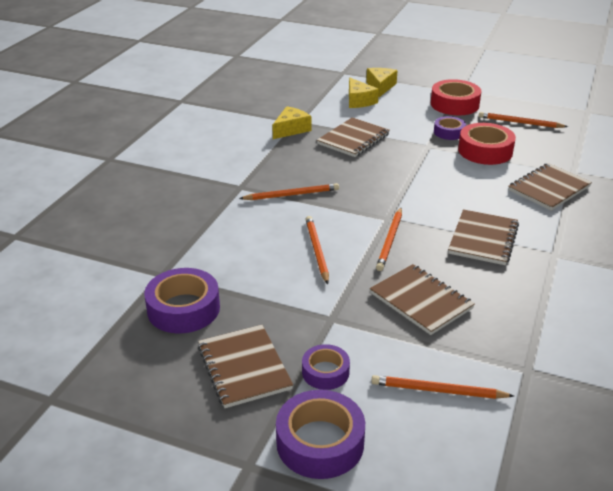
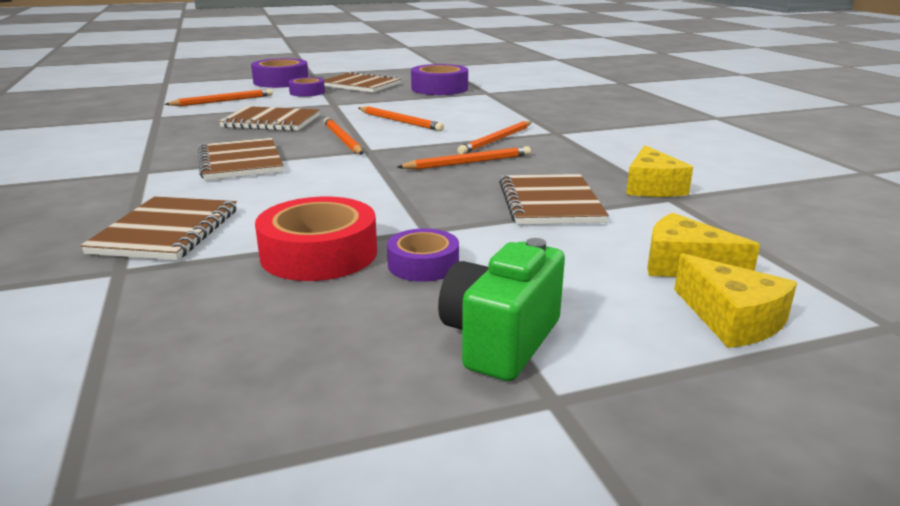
camera: 140 degrees right, 10 degrees down
(454, 104) = (500, 340): red tape -> green camera
(520, 123) = (288, 349): orange pencil -> orange pencil (468, 162)

